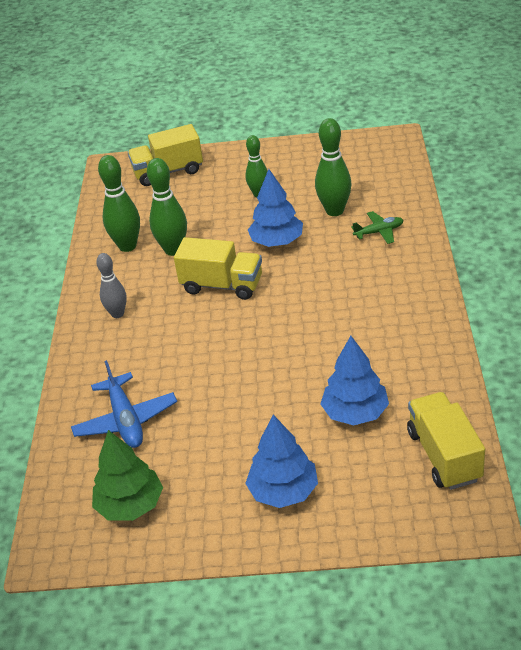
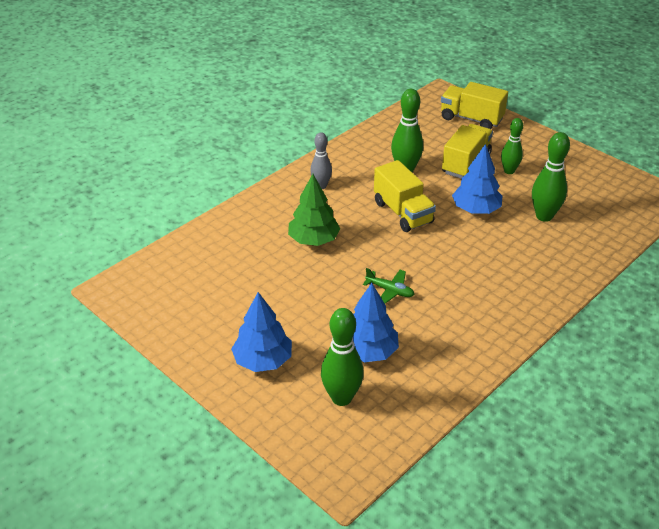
camera: 40 degrees right, 0 degrees up
(125, 420) = (241, 250): blue plane -> none
(127, 246) = (382, 149): green bowling pin -> green bowling pin (341, 398)
(130, 505) = (180, 298): green tree -> green tree (313, 240)
(379, 232) = (554, 251): green plane -> green plane (390, 291)
(444, 455) = (383, 423): yellow truck -> yellow truck (466, 164)

